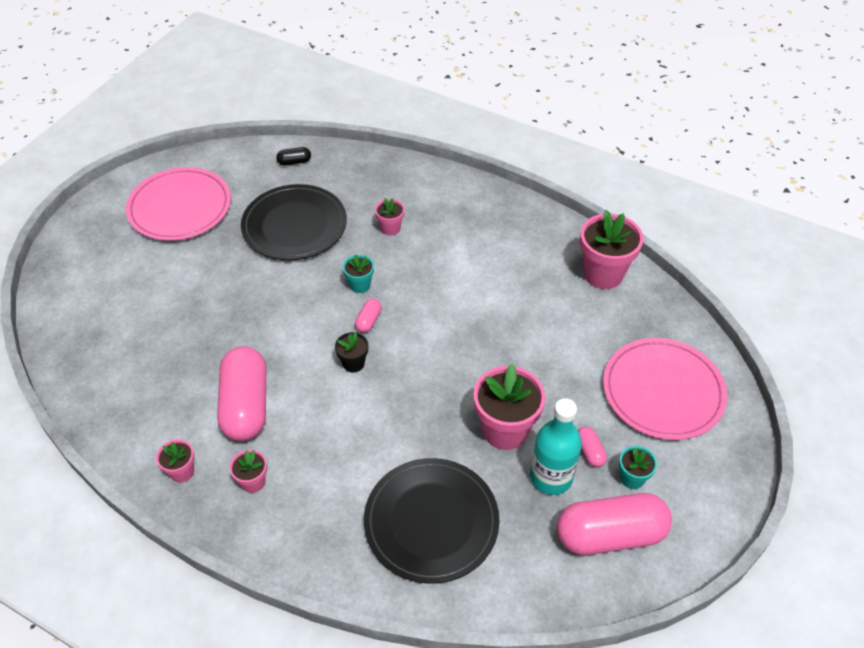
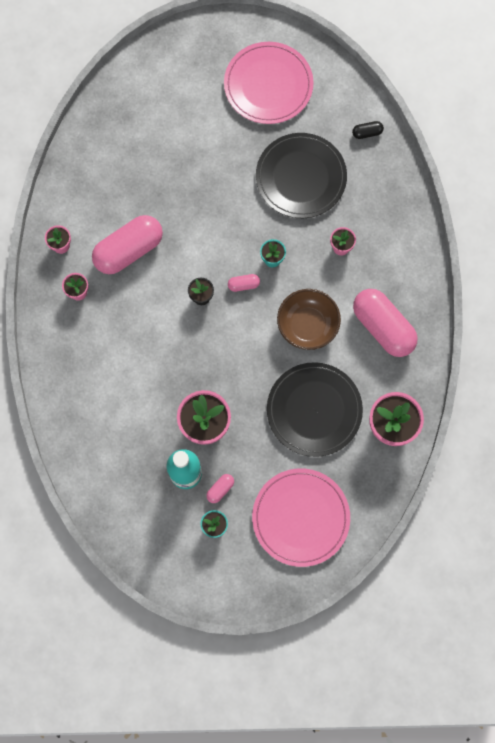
camera: 60 degrees right, 25 degrees up
(294, 162) = (367, 133): black capsule -> black capsule turned 60 degrees counterclockwise
(431, 522) = (111, 415): black plate -> black plate (314, 410)
(451, 289) = (307, 325): none -> brown bowl
(610, 535) = (164, 530): pink capsule -> pink capsule (383, 327)

